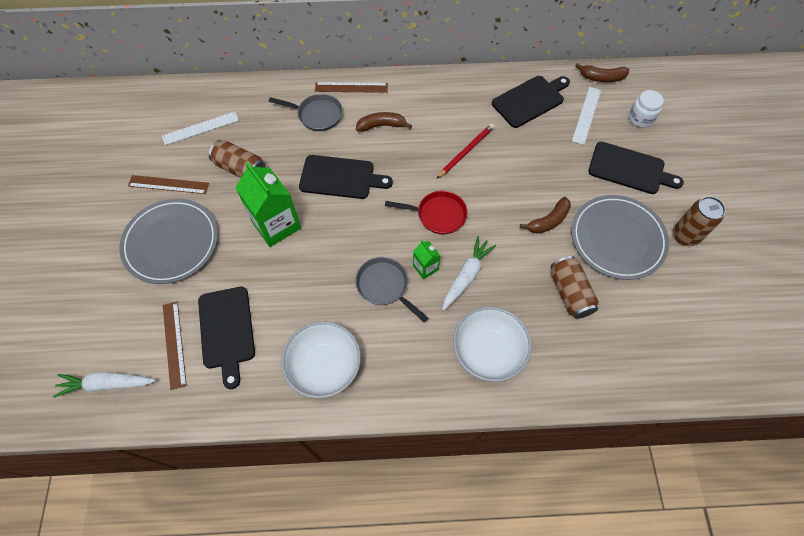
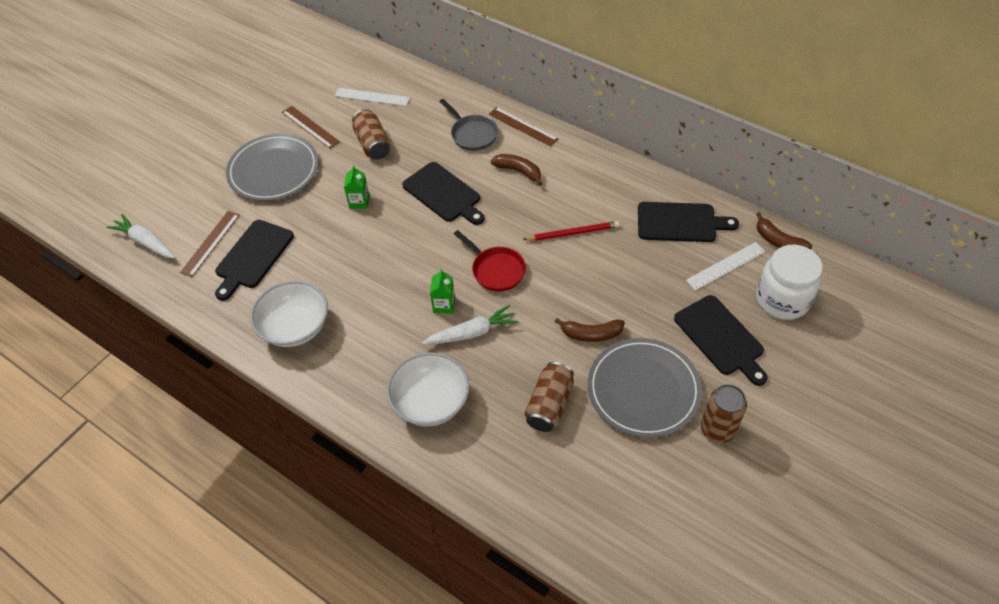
camera: 40 degrees right, 10 degrees down
(276, 225) = (359, 201): green carton -> green carton, size x0.50
(384, 286) = (397, 298): grey pan -> none
(640, 118) = (782, 300): white jar -> white jar, size x1.69

